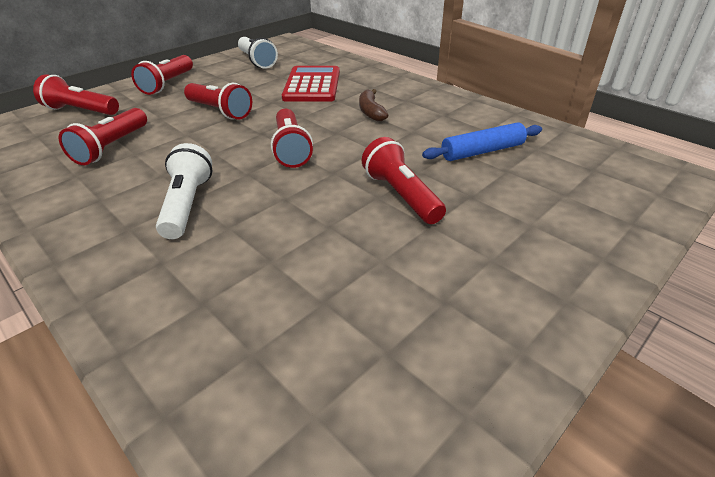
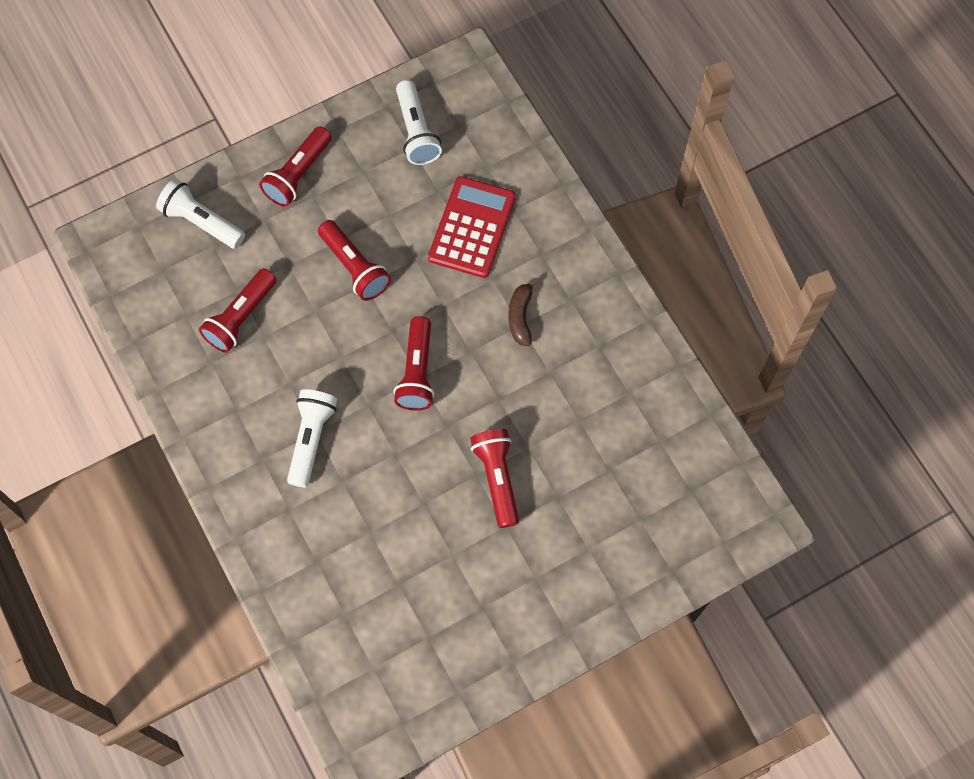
camera: 15 degrees right, 30 degrees up
(81, 111) = (201, 222): red flashlight -> white flashlight
(482, 151) = (603, 431): blue rolling pin -> none

